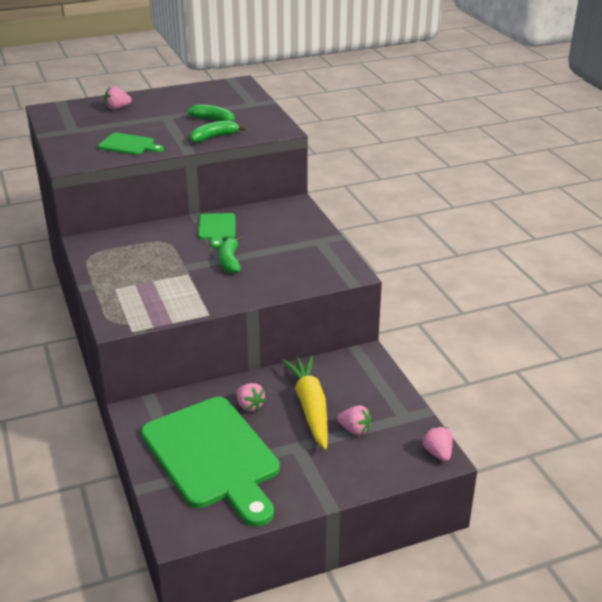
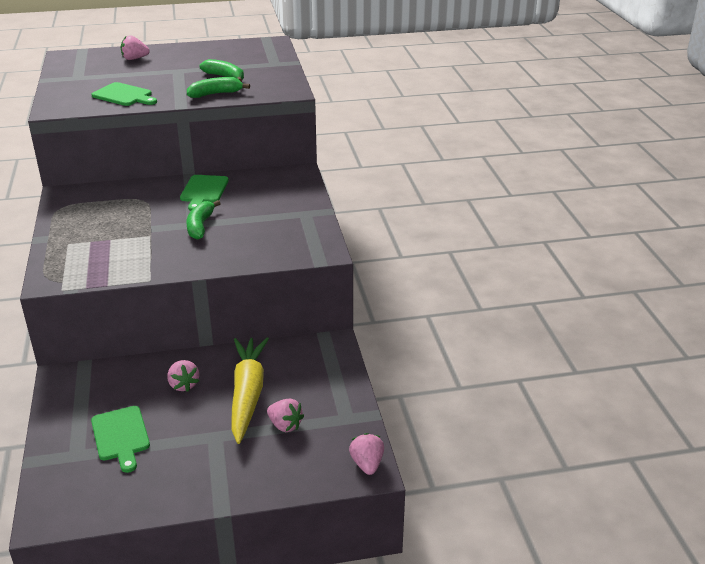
camera: 10 degrees right, 0 degrees up
(213, 456) = (121, 436): green cutting board -> green cutting board, size x0.45

